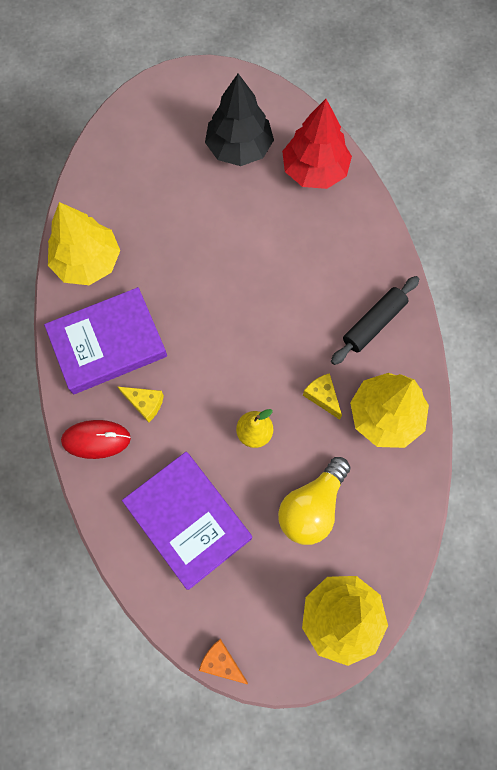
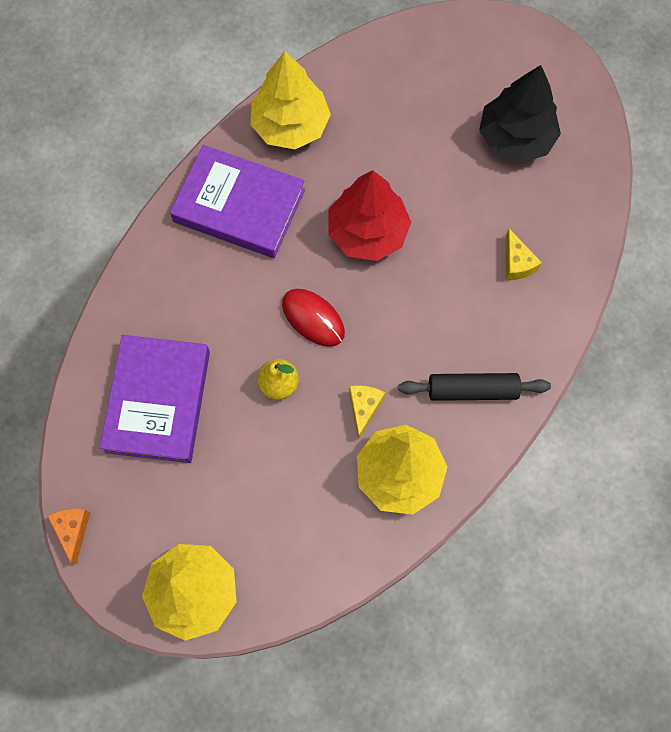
camera: 45 degrees right, 0 degrees up
(96, 439) = (154, 273): red mouse -> red mouse (313, 318)
(145, 403) = (219, 280): yellow cheese -> yellow cheese (516, 263)
(312, 507) = (262, 486): yellow light bulb -> none
(314, 170) = (562, 214): red tree -> red tree (367, 232)

